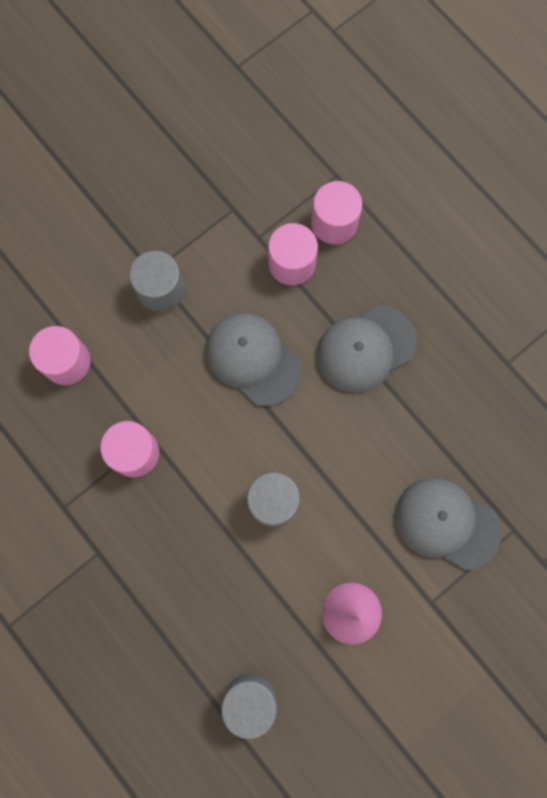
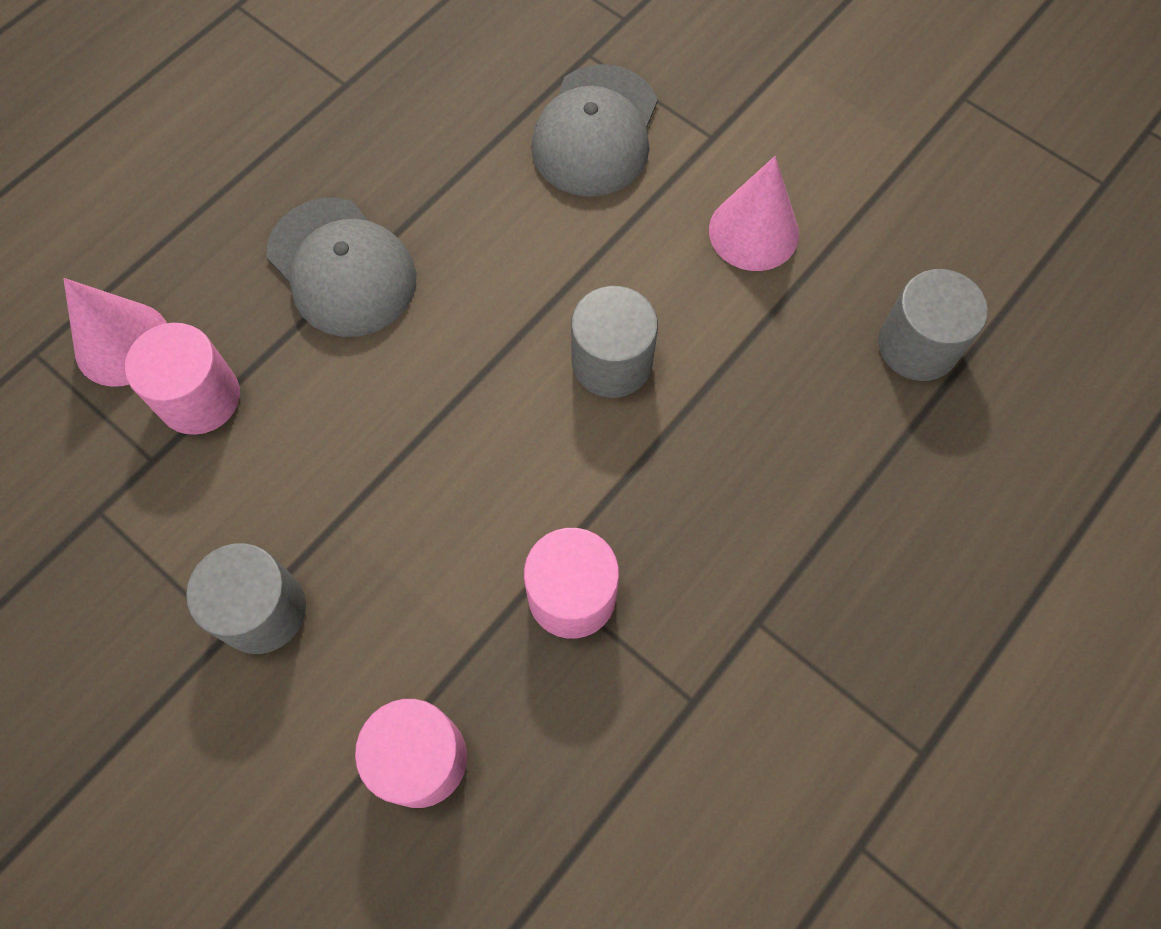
camera: 100 degrees left, 10 degrees down
(253, 359) = (378, 431): grey cap -> none
(334, 223) = (122, 343): pink cylinder -> pink cone

